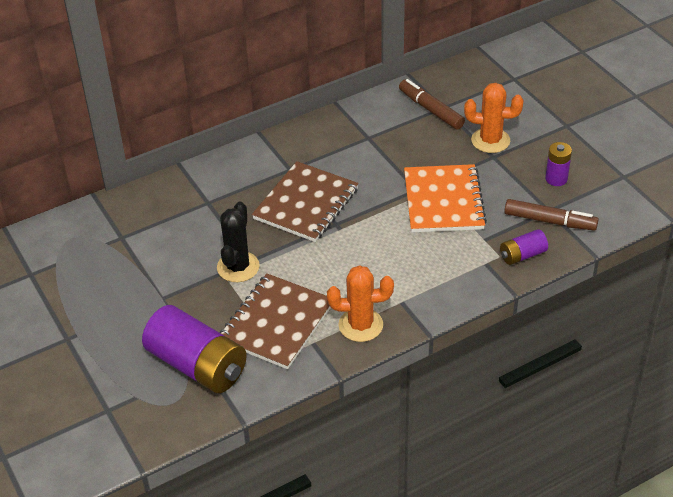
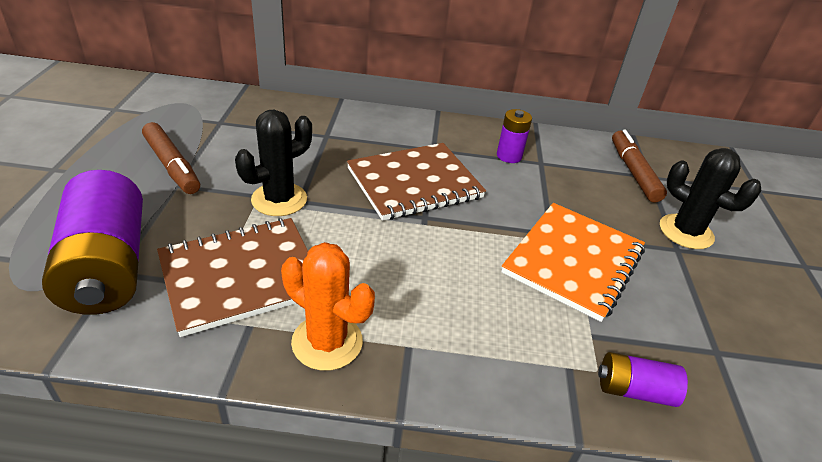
camera: 30 degrees right, 5 degrees down
(490, 140) = (686, 232): orange cactus -> black cactus
(550, 221) = (710, 367): brown marker -> brown marker (172, 166)
(556, 179) = (754, 318): purple battery -> purple battery (509, 156)

